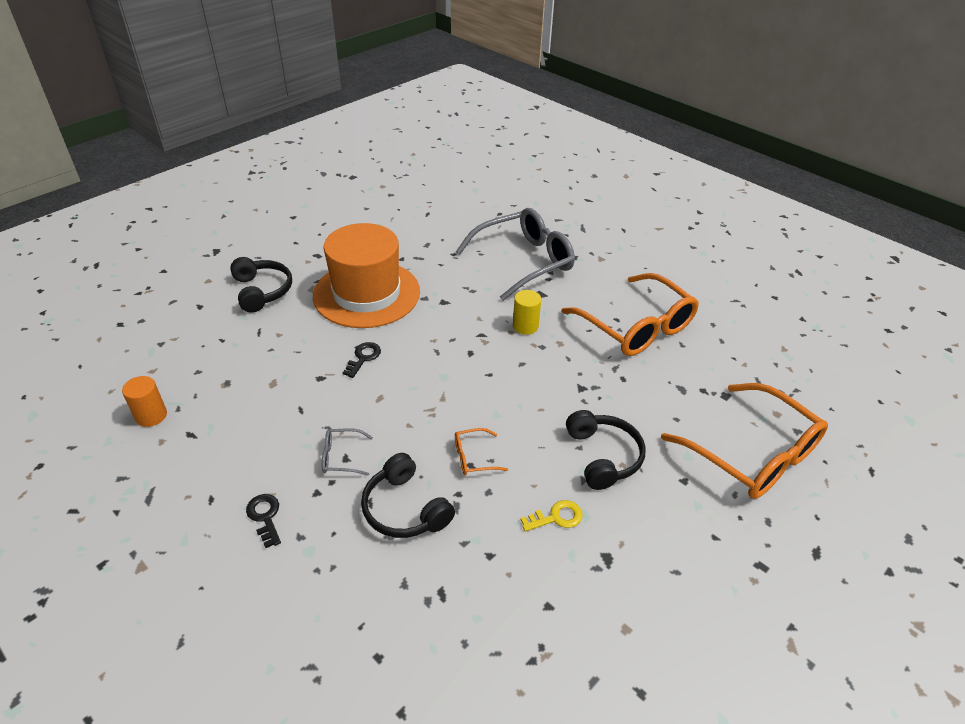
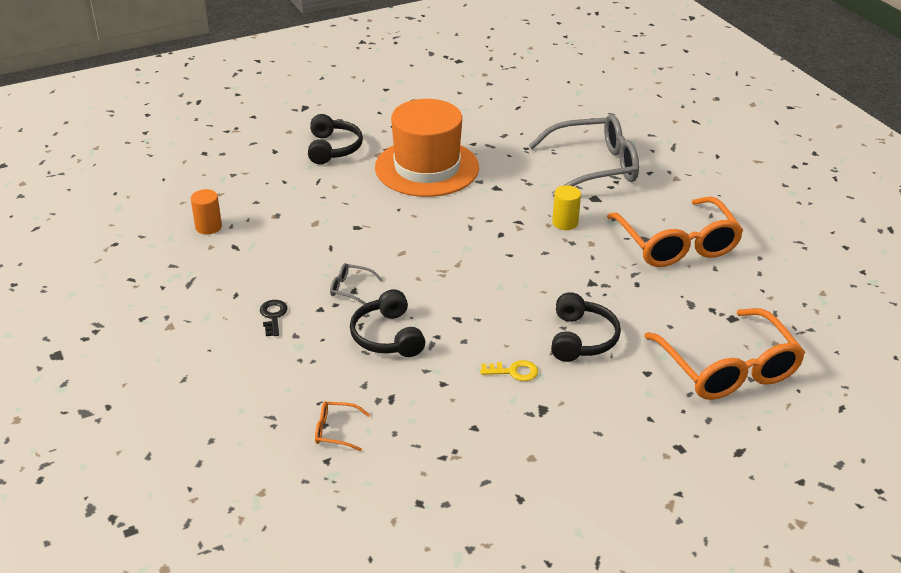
camera: 20 degrees right, 5 degrees down
(363, 358) = (401, 219): black key -> none
(473, 457) = (463, 314): orange glasses -> orange glasses (335, 431)

